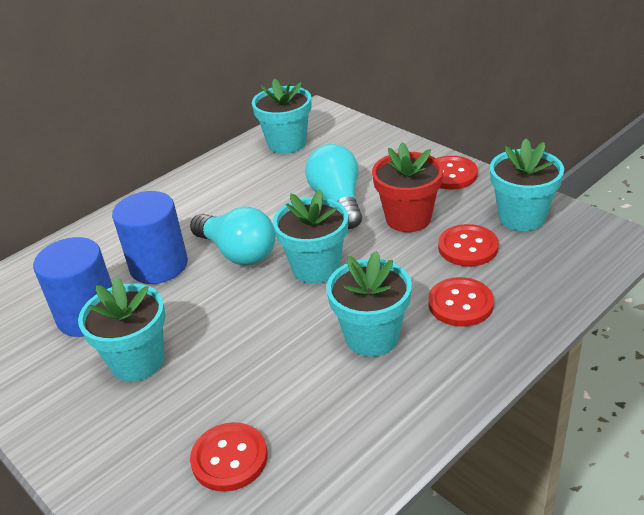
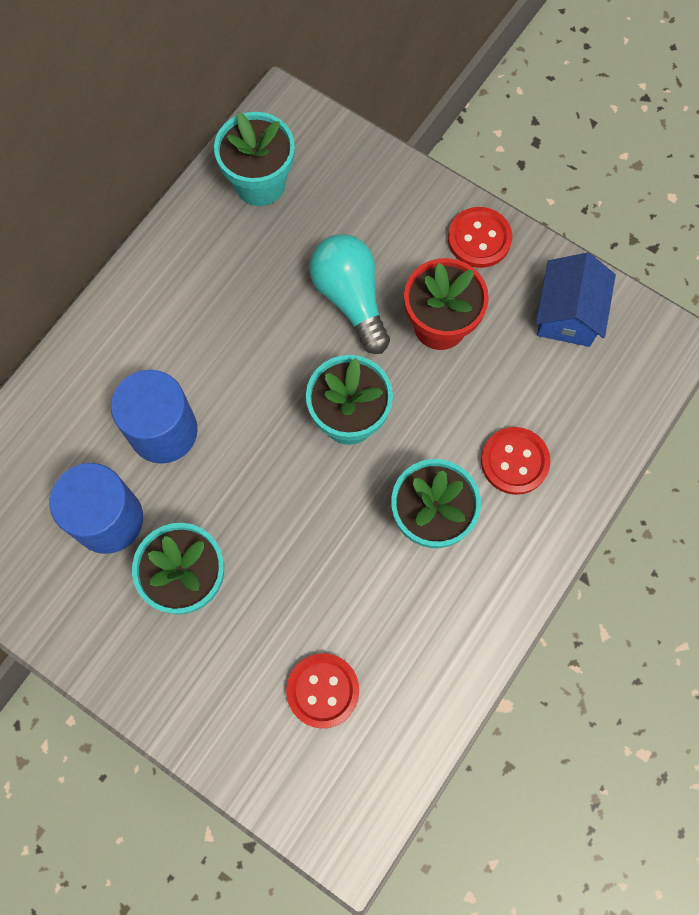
camera: 15 degrees left, 35 degrees up
(237, 252) = (251, 400): turquoise light bulb -> none
(468, 247) = (513, 371): red button -> none
(522, 217) = (568, 313): turquoise flower pot -> blue house

